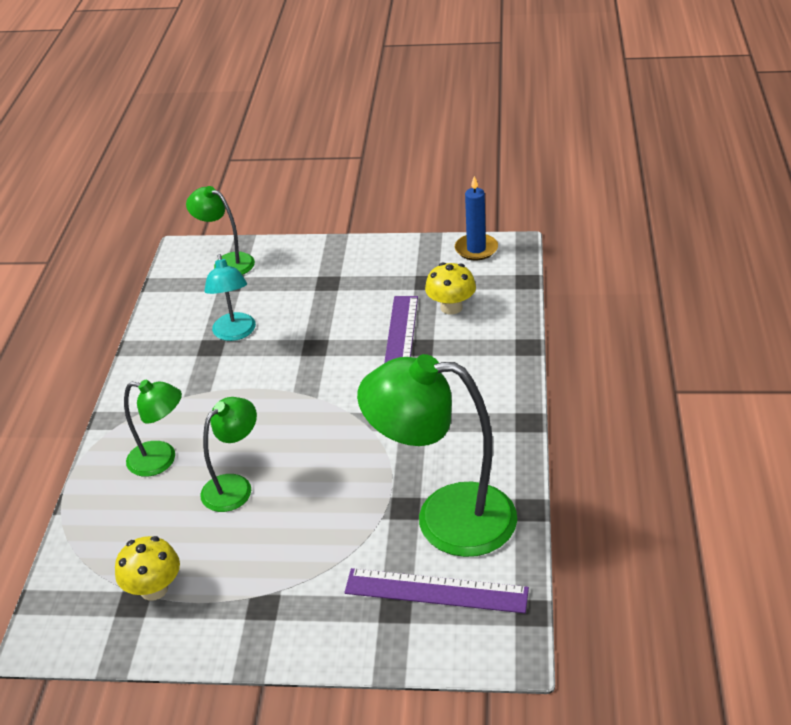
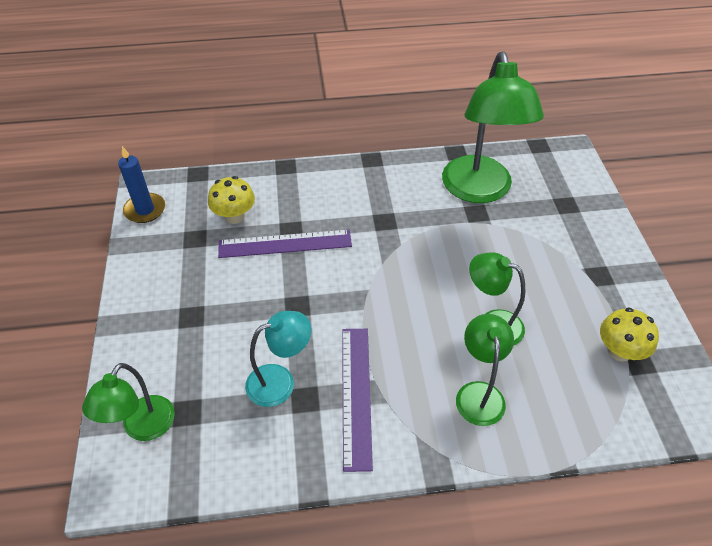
camera: 105 degrees left, 10 degrees up
(436, 591) = (543, 187): purple ruler -> purple ruler (356, 395)

